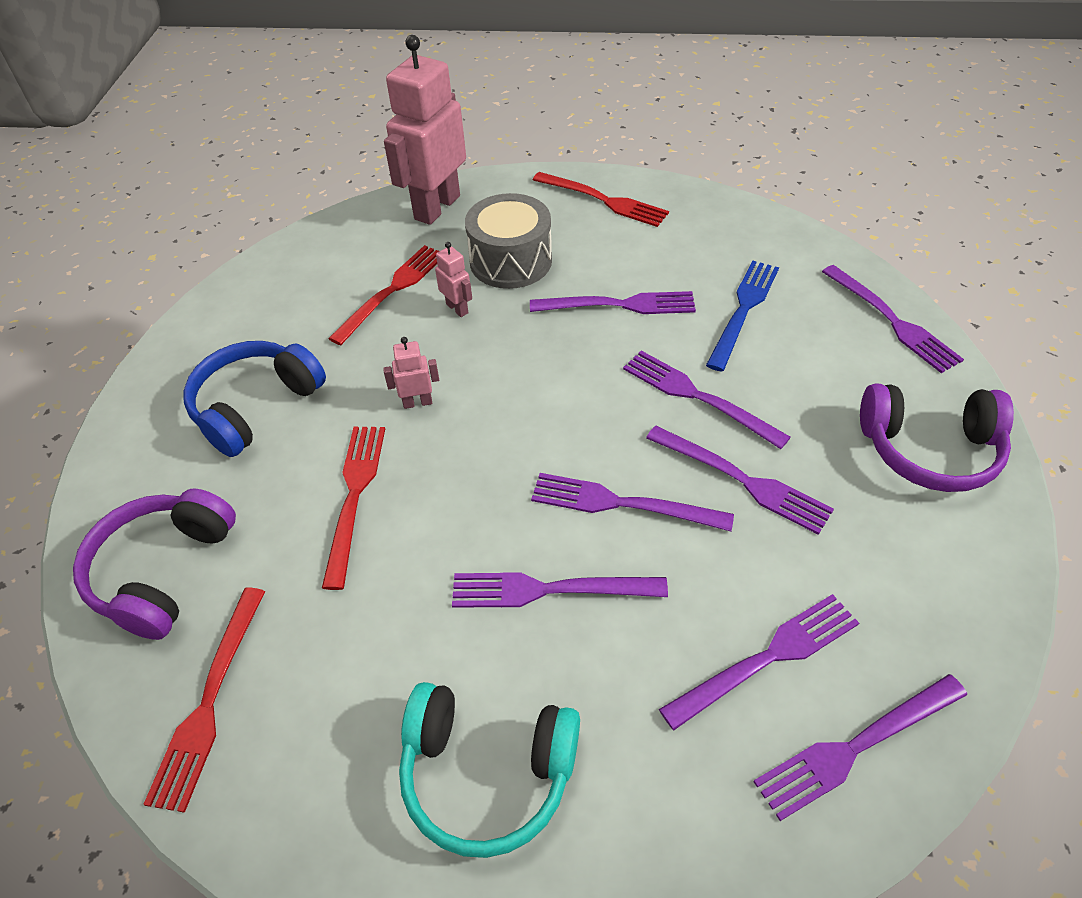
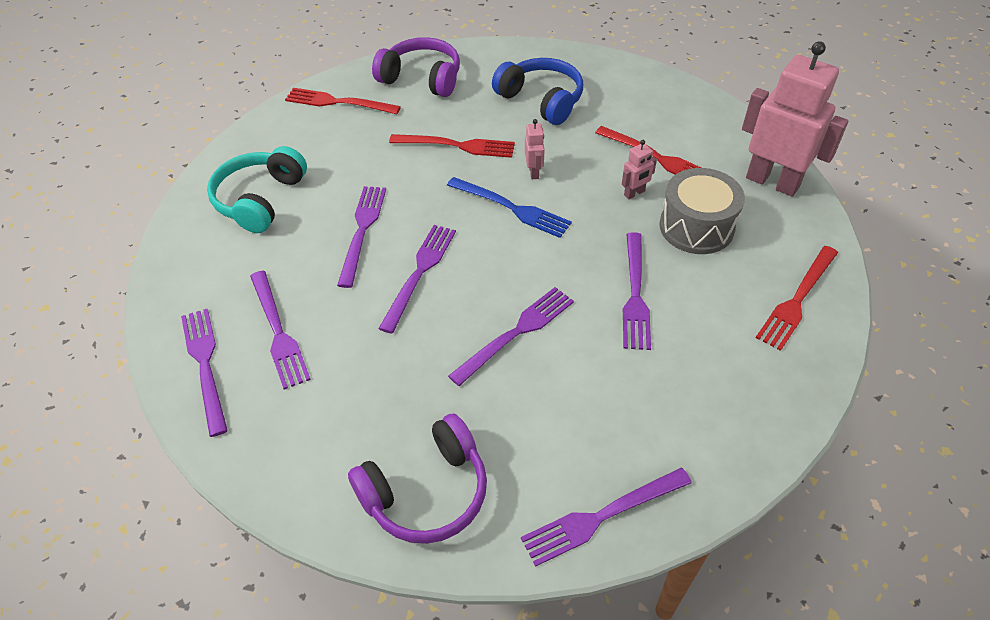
camera: 95 degrees right, 0 degrees up
(743, 309) = (625, 387): blue fork -> blue fork (513, 208)
(744, 481) = (423, 348): purple fork -> none
(929, 450) = (426, 492): purple headphones -> purple headphones turned 135 degrees counterclockwise

